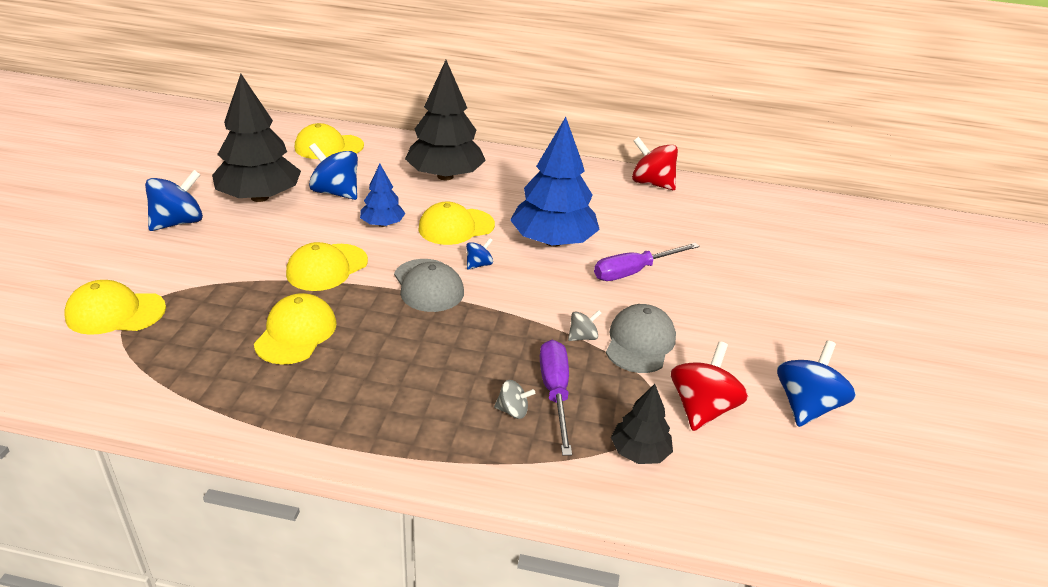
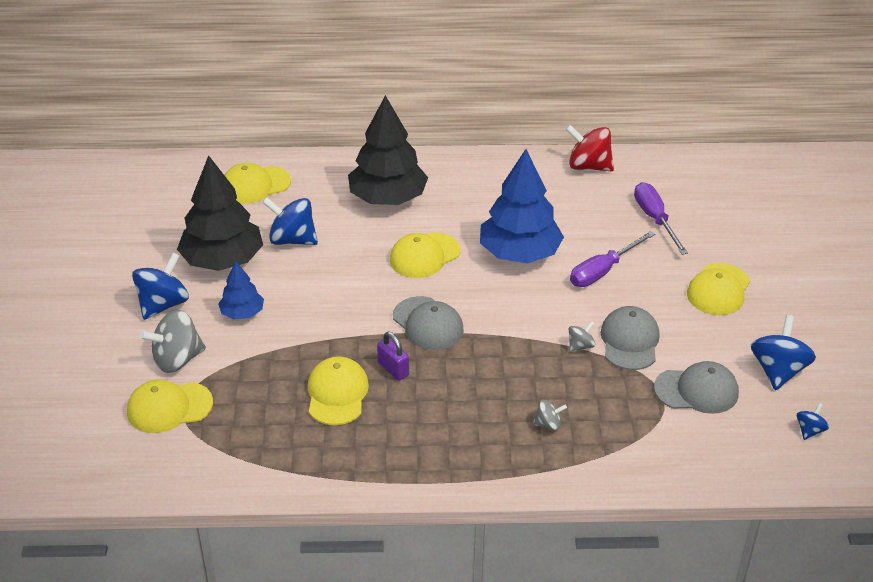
camera: 10 degrees left, 5 degrees up
(156, 271) = (177, 359): none -> grey spinning top
(327, 267) = (328, 324): yellow cap -> yellow cap (718, 290)
(369, 321) = (393, 369): none -> purple padlock
(382, 224) = (355, 267): blue tree -> blue tree (242, 313)
(479, 264) = (463, 292): blue spinning top -> blue spinning top (809, 430)
(555, 393) = (576, 402): purple screwdriver -> purple screwdriver (655, 219)
(639, 452) = (658, 437): black tree -> none
(702, 409) = (696, 390): red spinning top -> grey cap

